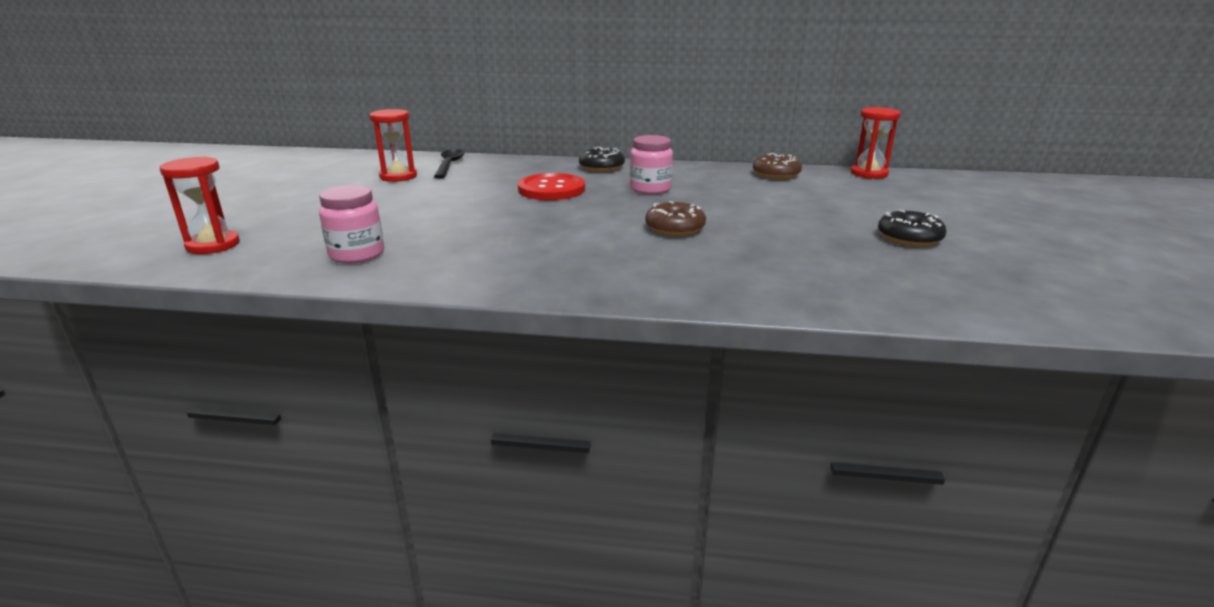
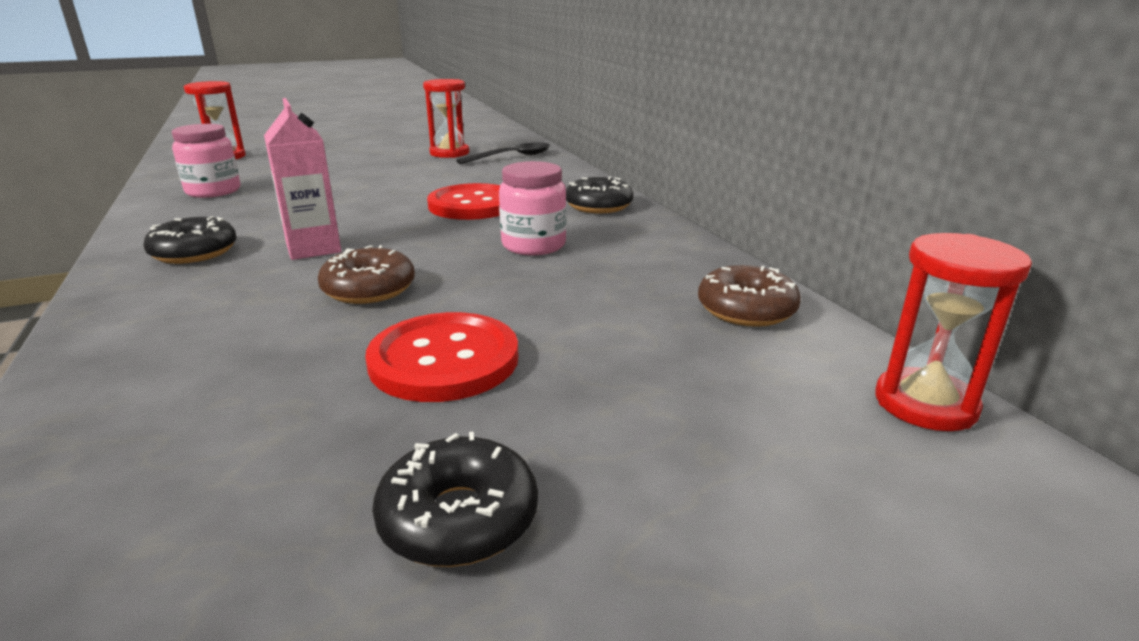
camera: 60 degrees right, 0 degrees up
(537, 266) = (194, 252): none -> black donut
(580, 234) = (313, 248): none -> pink carton
(782, 224) = (444, 360): none -> red button

